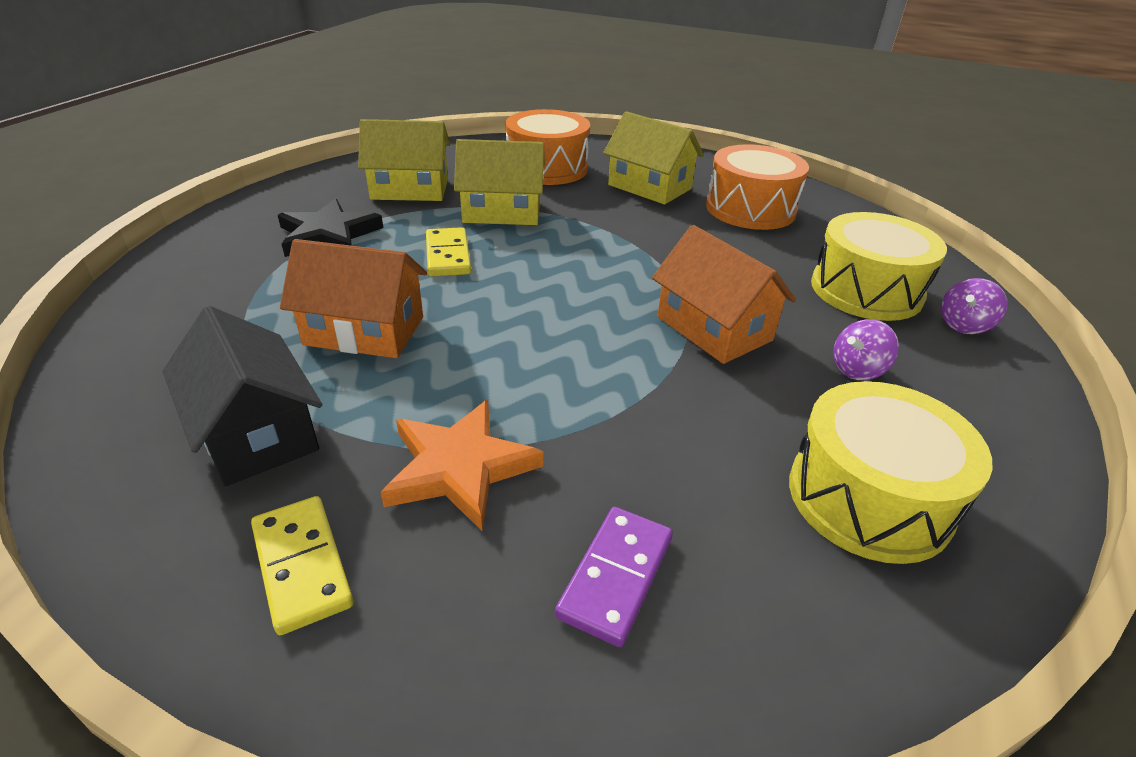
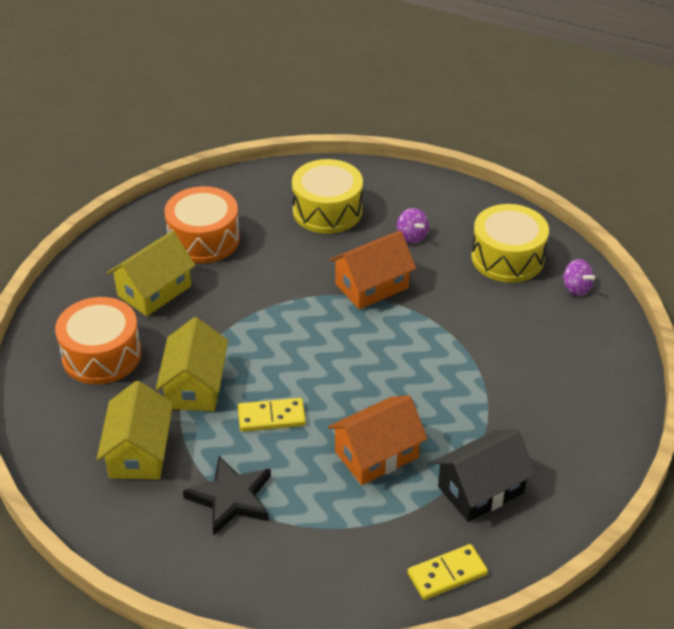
camera: 85 degrees left, 5 degrees up
(301, 565) = (569, 452): yellow domino -> yellow domino (447, 574)
(364, 331) = (376, 454): orange house -> orange house turned 45 degrees clockwise
(460, 468) = (501, 399): orange star -> none
(615, 576) = (561, 345): purple domino -> none
(964, 325) = (367, 183): purple spinning top -> purple spinning top (576, 288)

